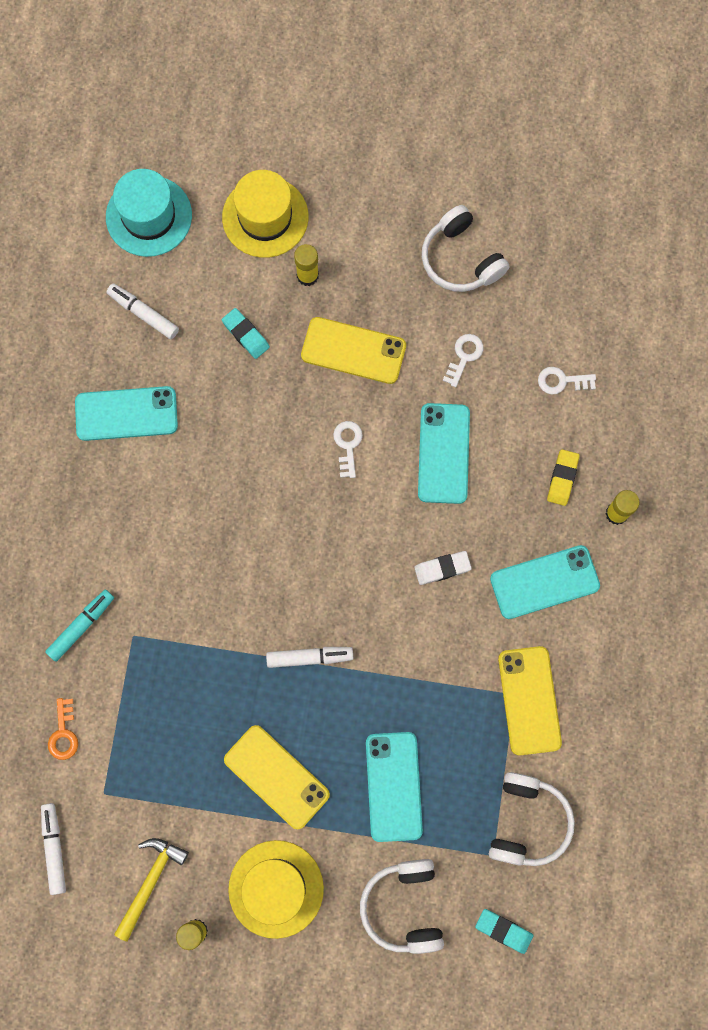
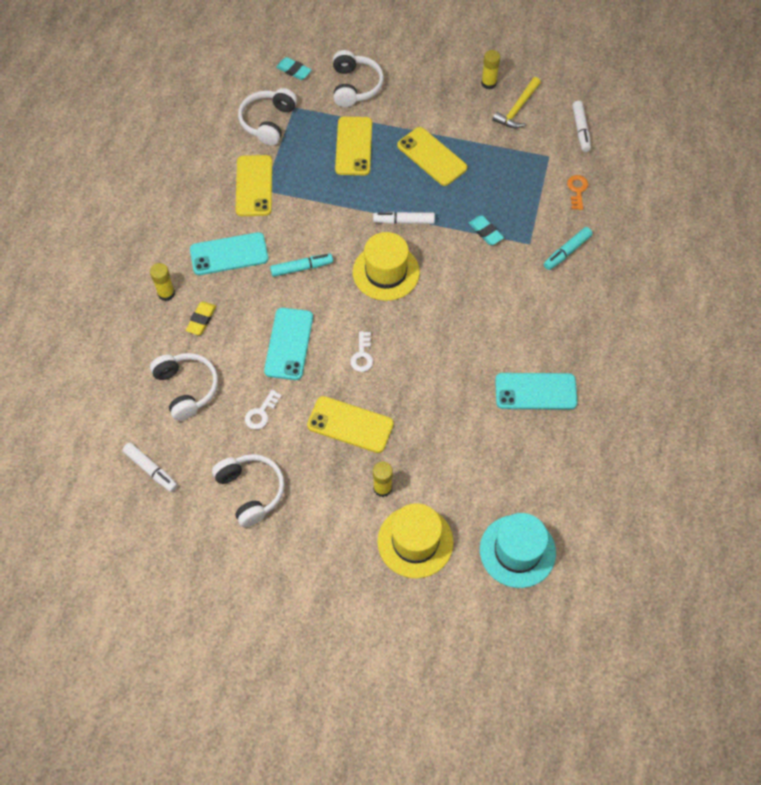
camera: 175 degrees left, 15 degrees down
(143, 313) = (522, 468): white marker -> white marker (151, 470)
(246, 335) = (437, 444): turquoise eraser -> turquoise eraser (485, 232)
(276, 889) = (436, 100): yellow hat -> yellow hat (386, 272)
(393, 786) = (354, 146): turquoise phone -> yellow phone
(442, 568) = (302, 268): white eraser -> turquoise marker
(562, 381) = (187, 388): white key -> white headphones

